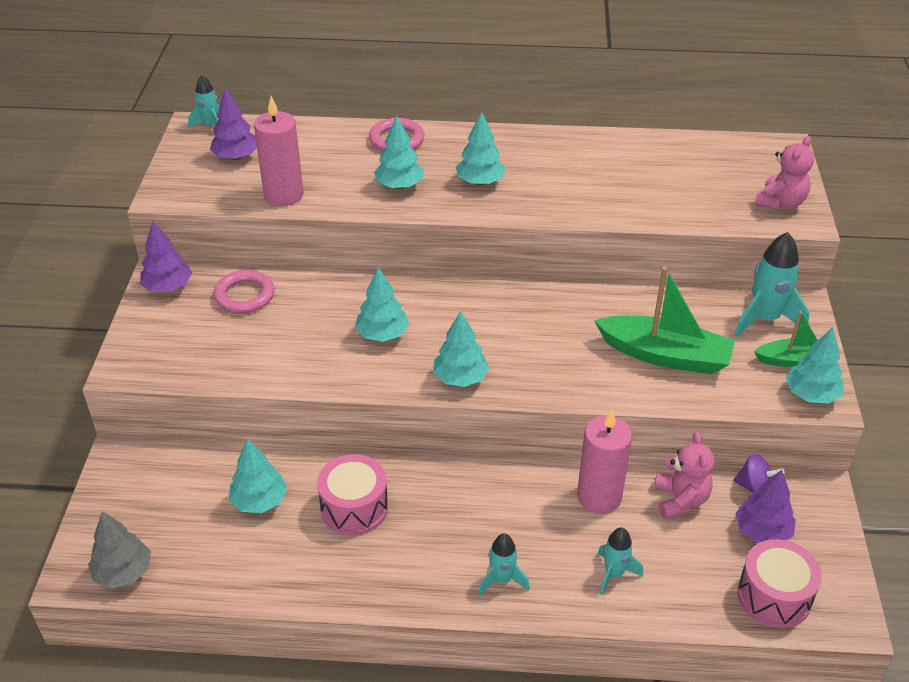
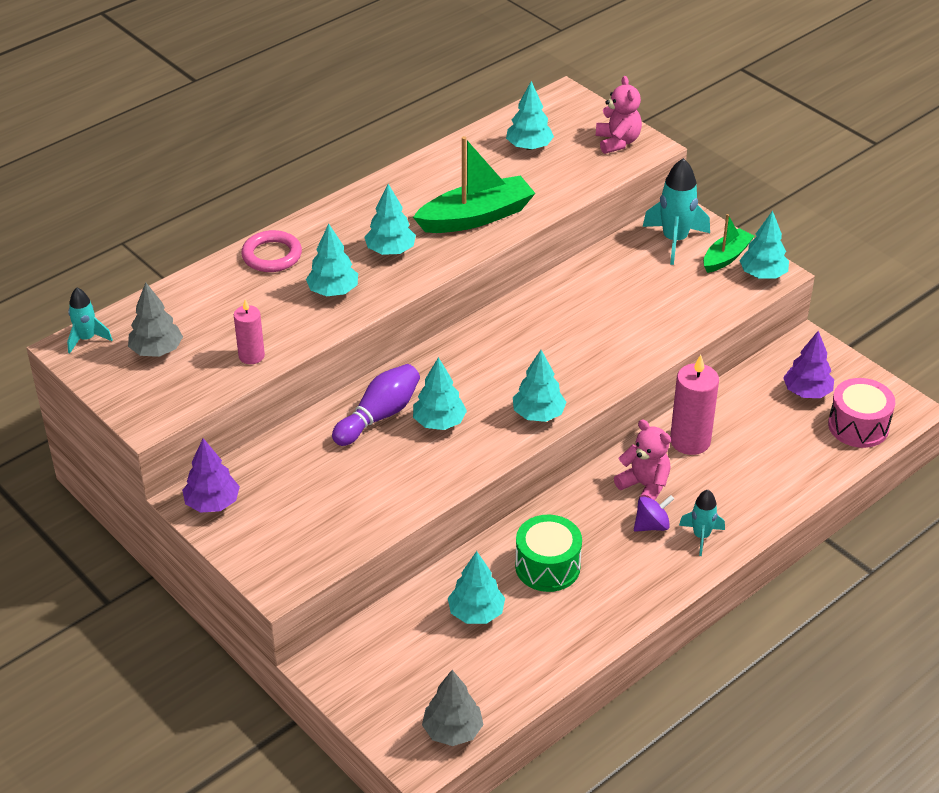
camera: 45 degrees left, 0 degrees up
(236, 157) = (156, 350): purple tree -> grey tree
(244, 295) = (288, 466): pink ring -> none
(283, 195) = (251, 356): pink candle -> pink candle, size x0.61
(349, 302) = (379, 416): none -> purple bowling pin
(354, 508) = (547, 566): pink drum -> green drum
(614, 574) = (759, 481): turquoise rocket -> none
(665, 355) = (646, 307): green boat -> green boat (476, 217)
(680, 500) = (739, 407): pink teddy bear -> pink teddy bear (644, 486)
(697, 168) = (529, 147): none -> turquoise tree
(754, 487) = (770, 367): purple spinning top -> purple spinning top (652, 525)

